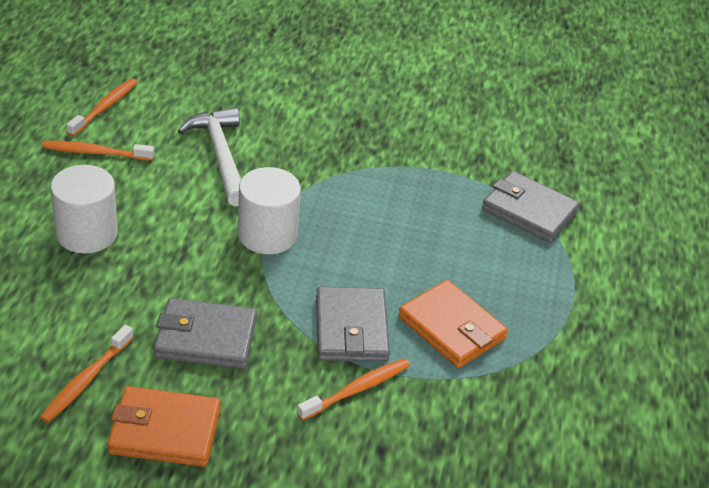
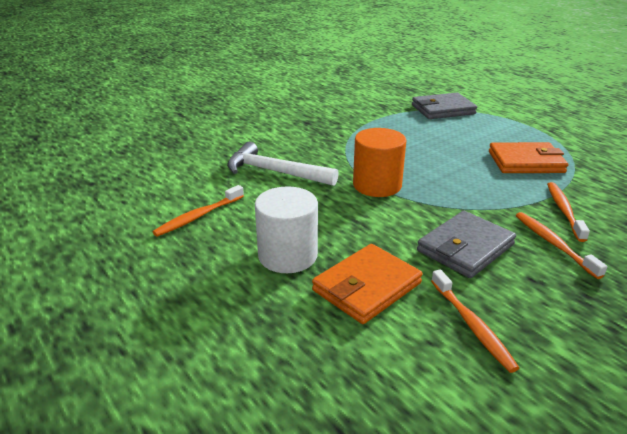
camera: 45 degrees left, 10 degrees down
(104, 107) = (154, 194): orange toothbrush -> orange toothbrush (553, 244)
(165, 431) = (563, 307): orange wallet -> orange wallet (366, 287)
(267, 234) = (377, 185): white cylinder -> orange cylinder
(351, 329) = (501, 191): grey wallet -> none

